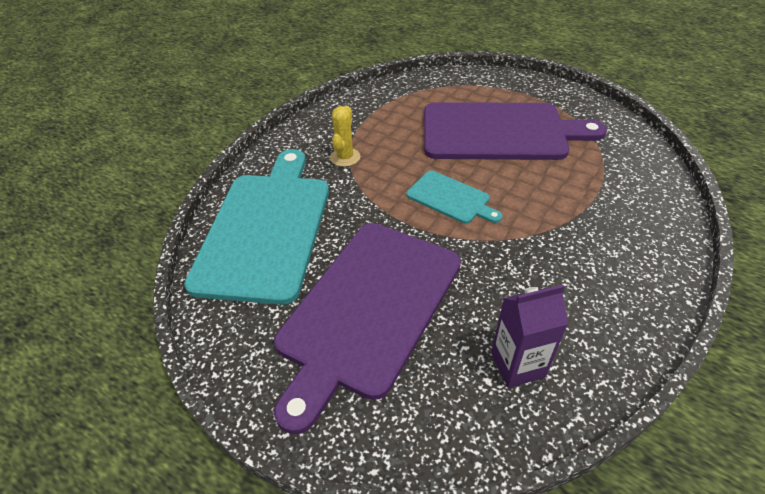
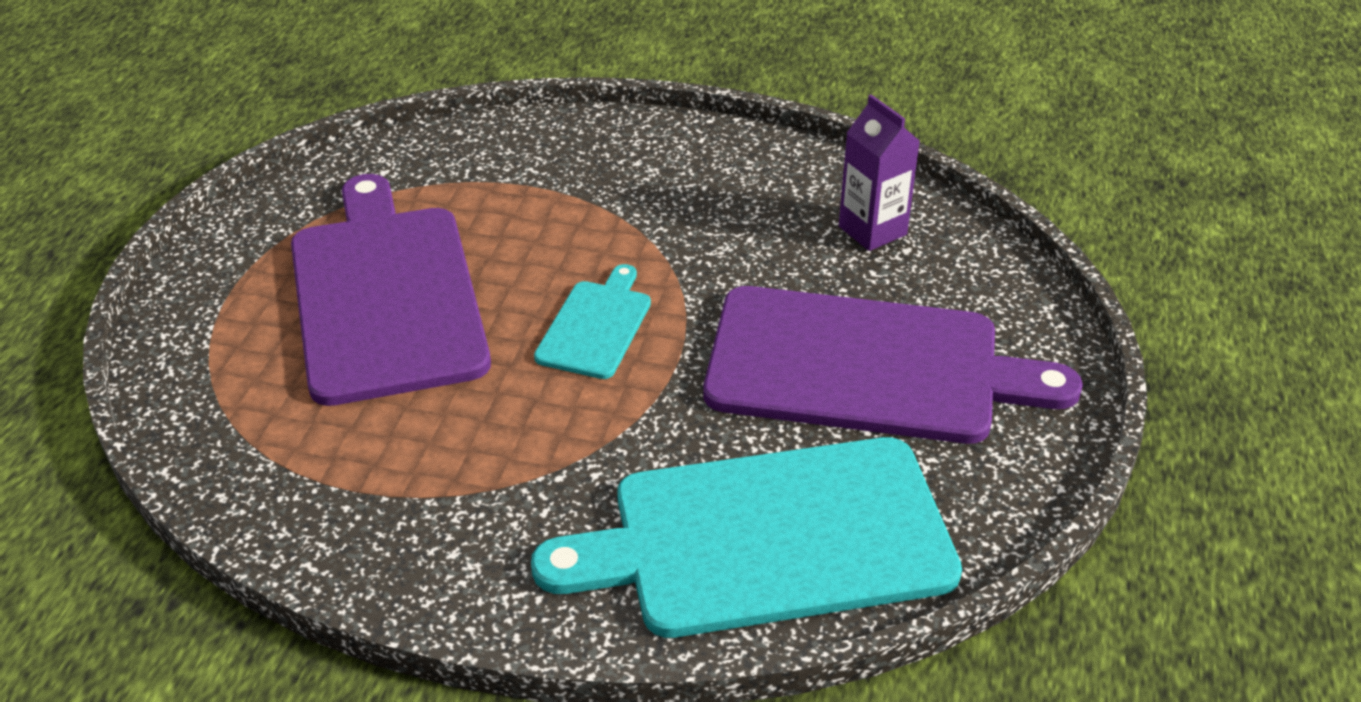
camera: 110 degrees left, 5 degrees down
(345, 157) = (521, 488): yellow cactus -> none

